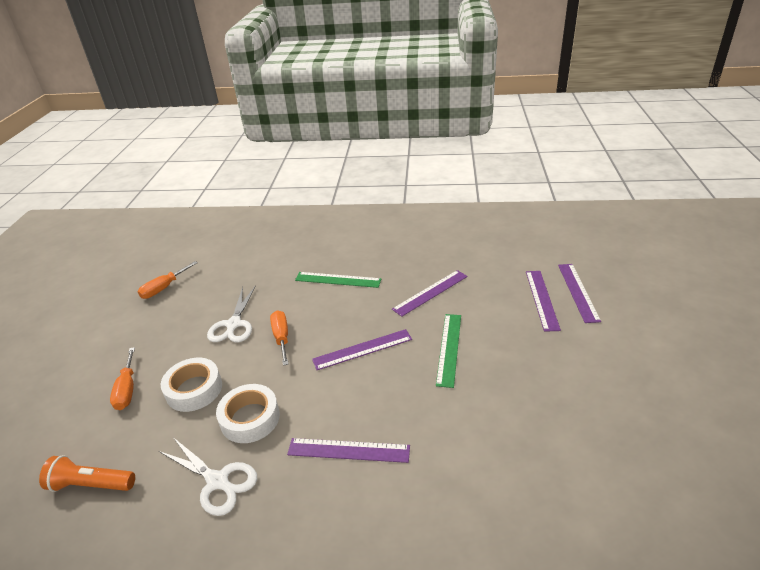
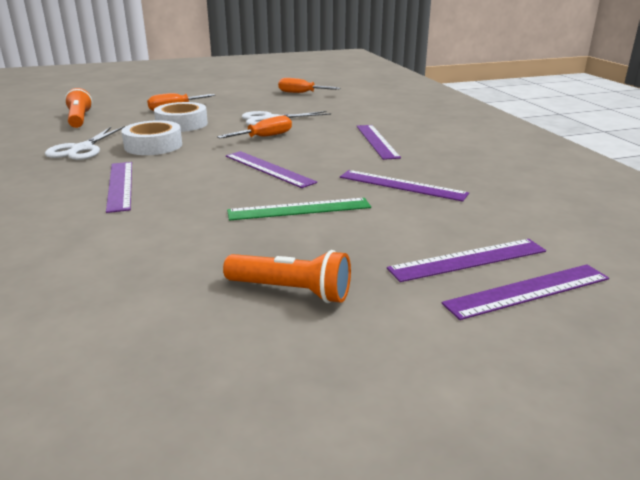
camera: 65 degrees right, 10 degrees down
(338, 280) = (377, 141): green ruler -> purple ruler
(561, 375) = (291, 291): none -> orange flashlight

